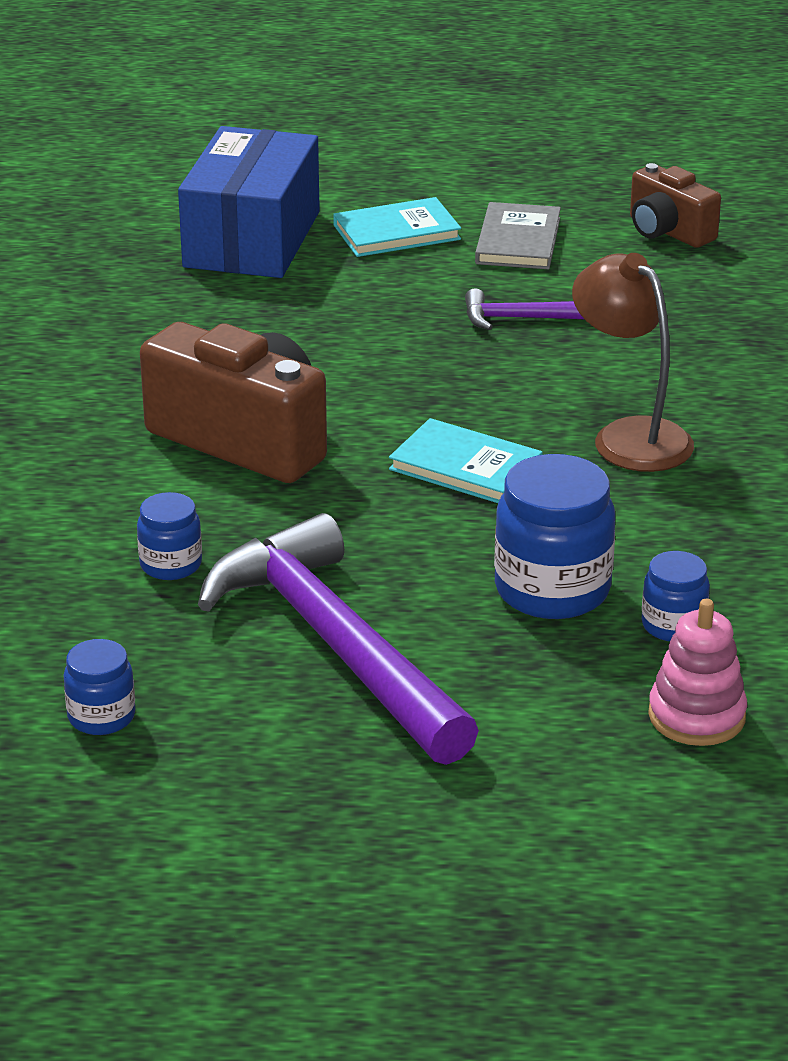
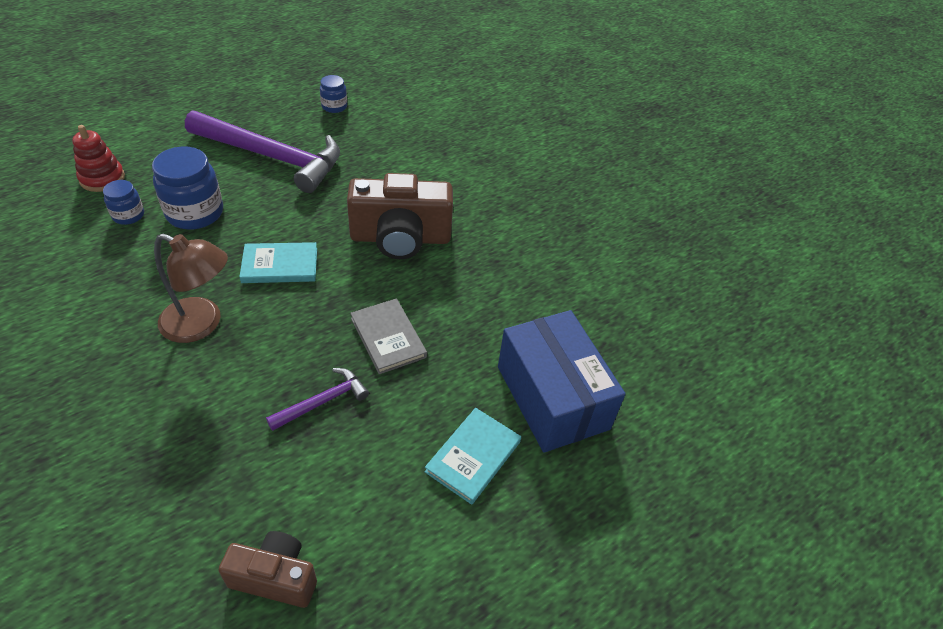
camera: 140 degrees right, 15 degrees up
(171, 565) = (368, 166): blue jar -> none
(518, 241) = (383, 493): grey book -> grey book (388, 338)
(696, 716) = (102, 178): pink stacking toy -> red stacking toy

